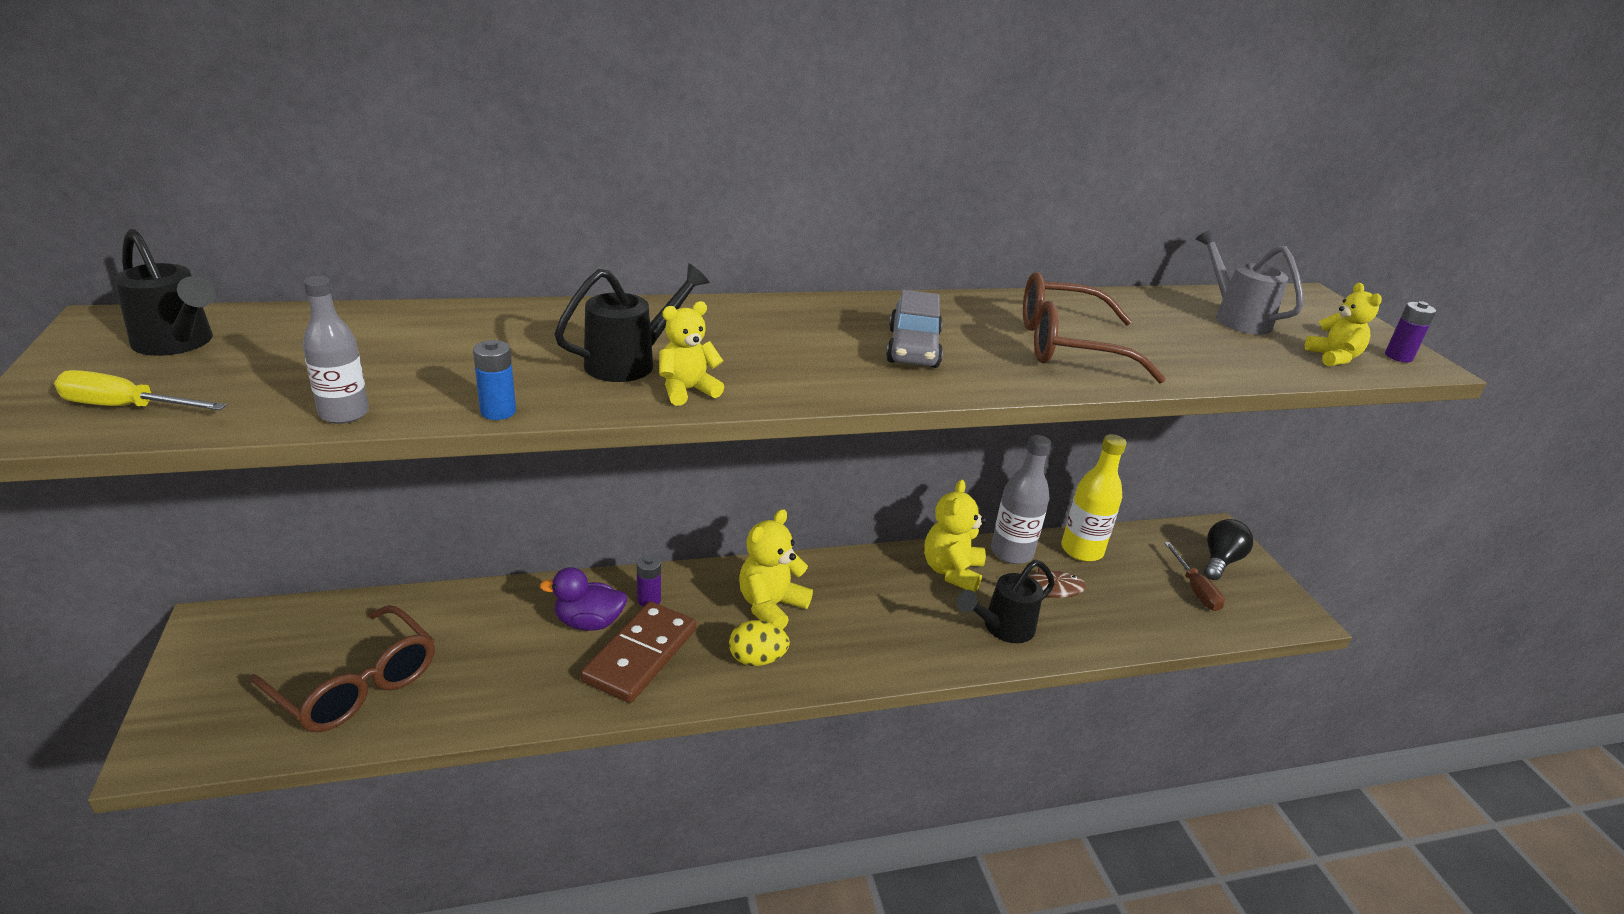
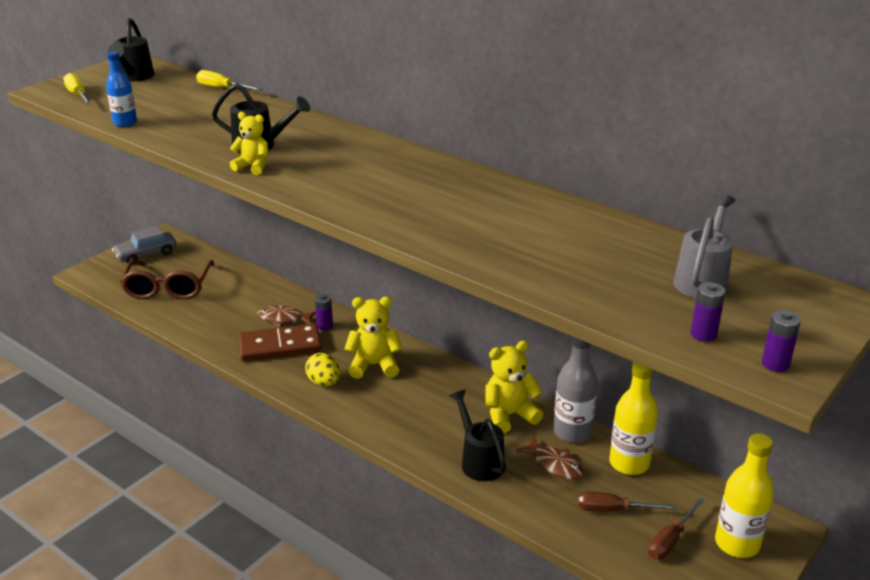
camera: 55 degrees right, 0 degrees up
(344, 413) = (125, 123): grey bottle -> blue bottle
(385, 311) = (222, 88): none -> yellow screwdriver
(498, 412) = (169, 144): blue battery -> none
(589, 622) = (284, 319): purple duck -> brown fish
(913, 348) = (408, 196): grey car -> grey car (146, 254)
(1001, 628) = (479, 460): black watering can -> black watering can turned 45 degrees clockwise
(1067, 346) = (507, 235): brown glasses -> none
(1135, 594) = (613, 510): none -> brown screwdriver
(1220, 561) = (737, 543): black light bulb -> yellow bottle
(1333, 358) = (703, 334): yellow teddy bear -> purple battery

